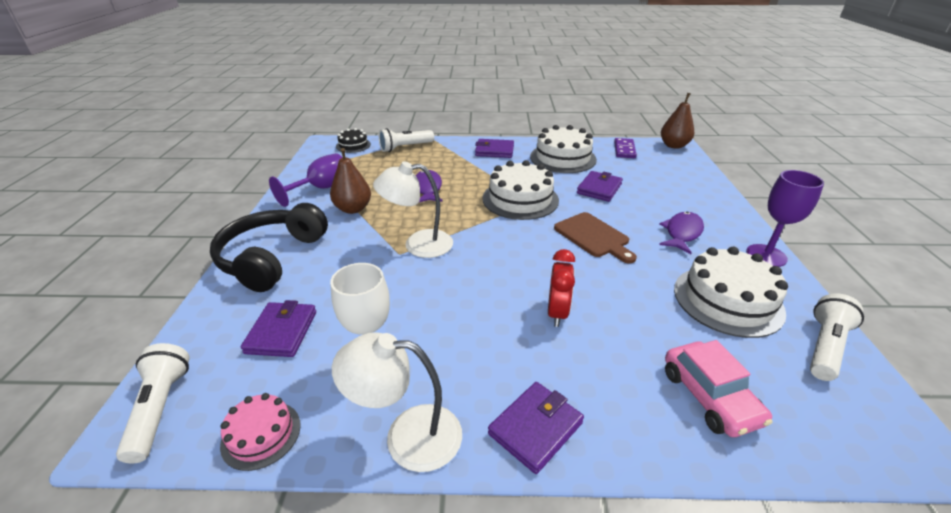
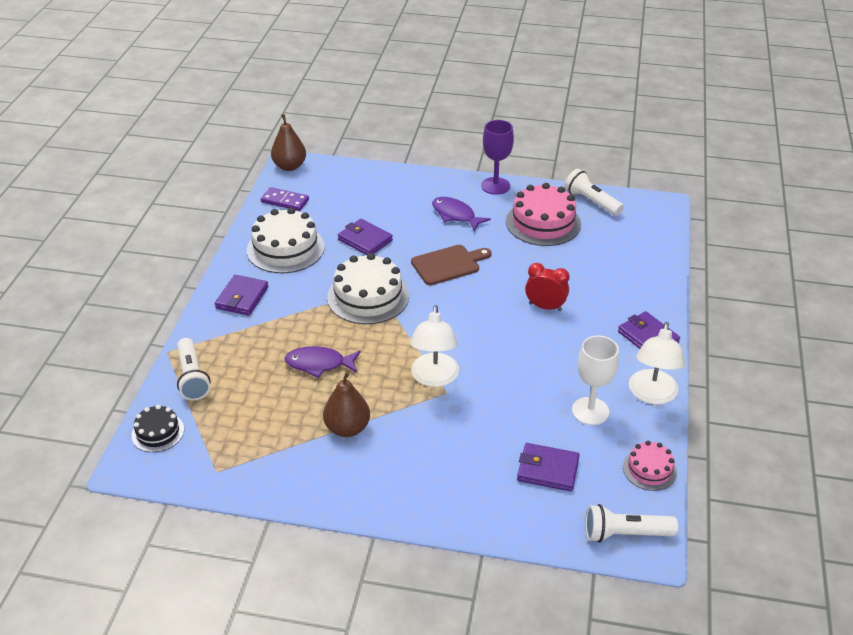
camera: 80 degrees left, 5 degrees up
(272, 258) = (432, 491): black headphones -> none
(322, 189) = (285, 460): purple goblet -> none
(709, 396) = (627, 261): pink car -> none
(727, 300) = (543, 222): white cake -> pink cake

